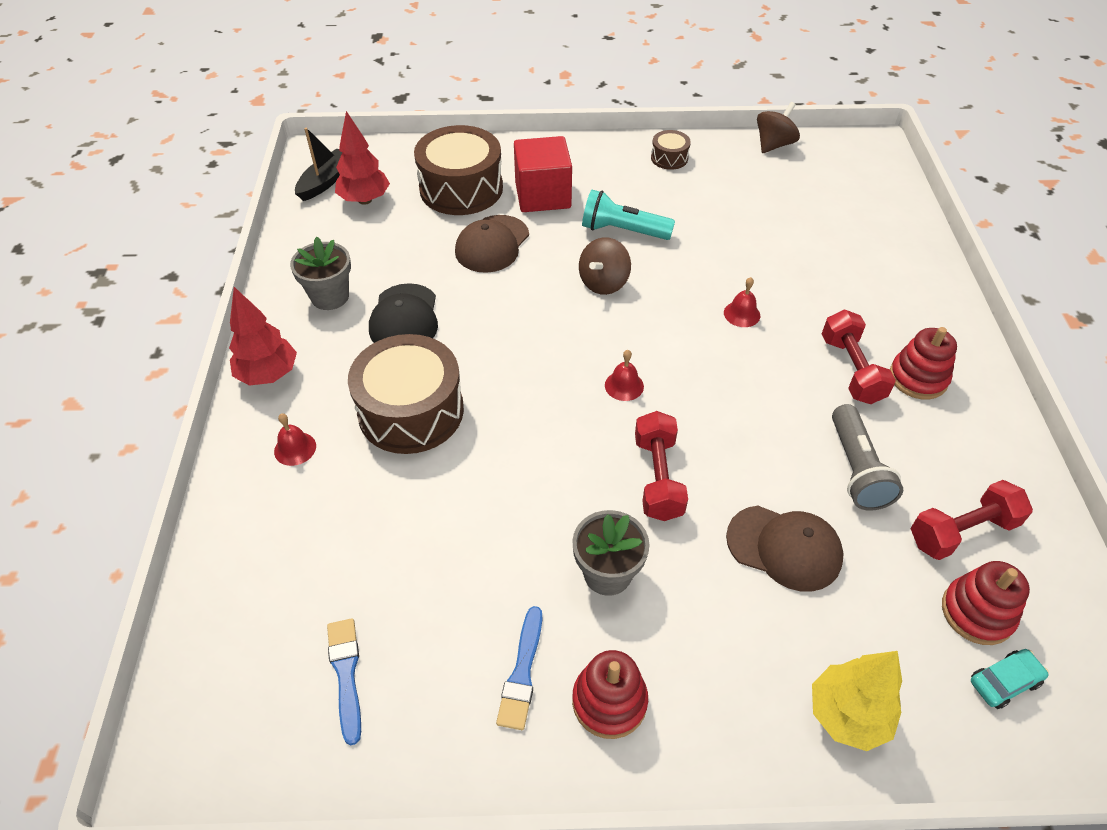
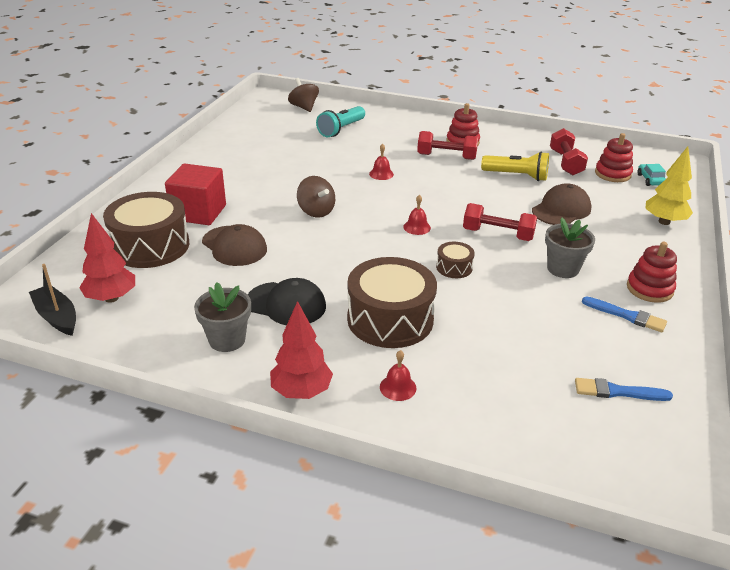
camera: 70 degrees left, 15 degrees down
(623, 231) = (269, 192): turquoise flashlight -> turquoise flashlight (341, 129)
(669, 158) = (210, 157): brown drum -> brown drum (454, 267)
(773, 145) = (235, 122): brown spinning top -> brown spinning top (304, 107)
(856, 469) = (516, 176): grey flashlight -> yellow flashlight

